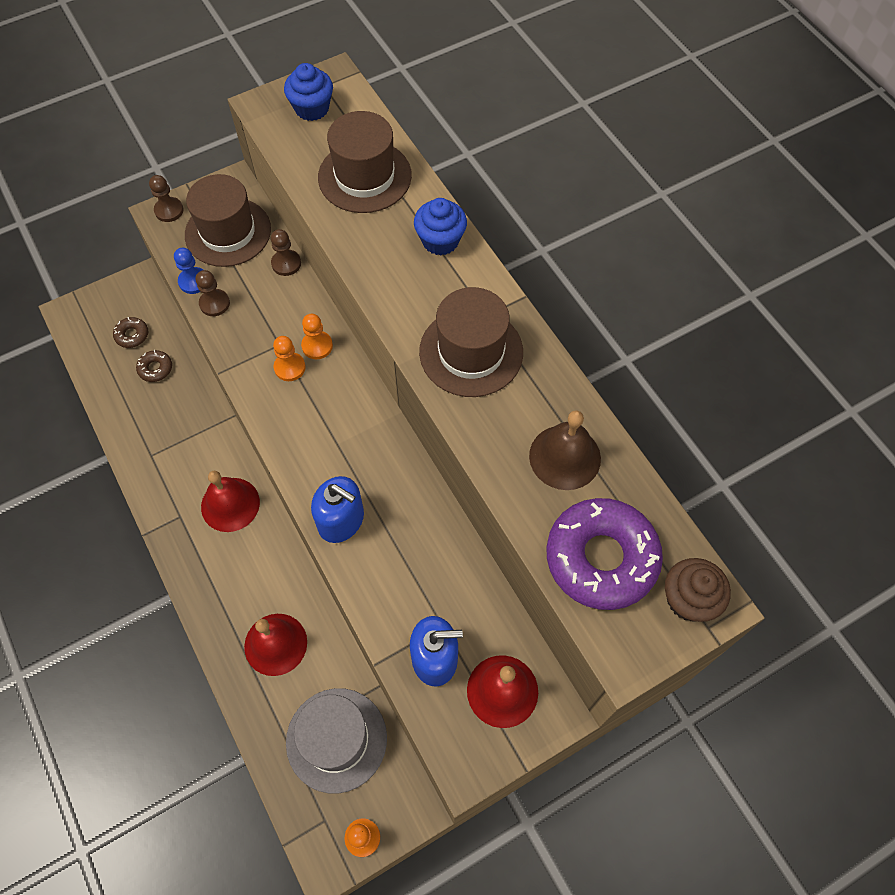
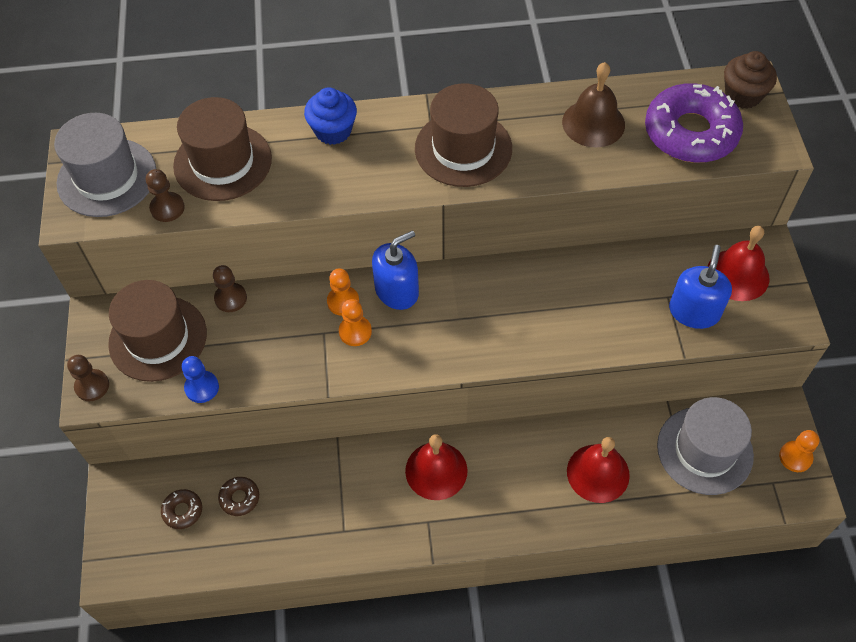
camera: 65 degrees left, 5 degrees down
(214, 303) = (241, 375): brown pawn -> brown pawn (167, 208)
(312, 108) = (107, 177): blue cupcake -> grey hat
(341, 520) = (538, 339): blue soap dispenser -> blue soap dispenser (397, 291)

